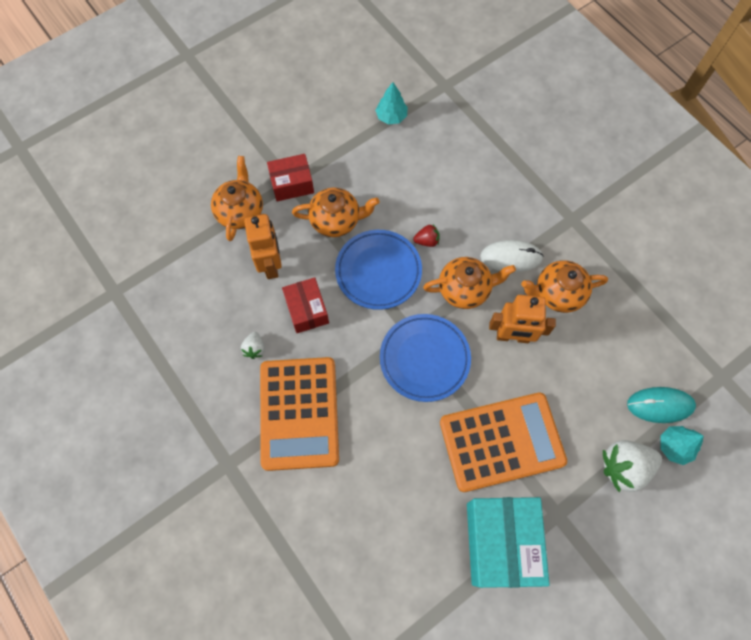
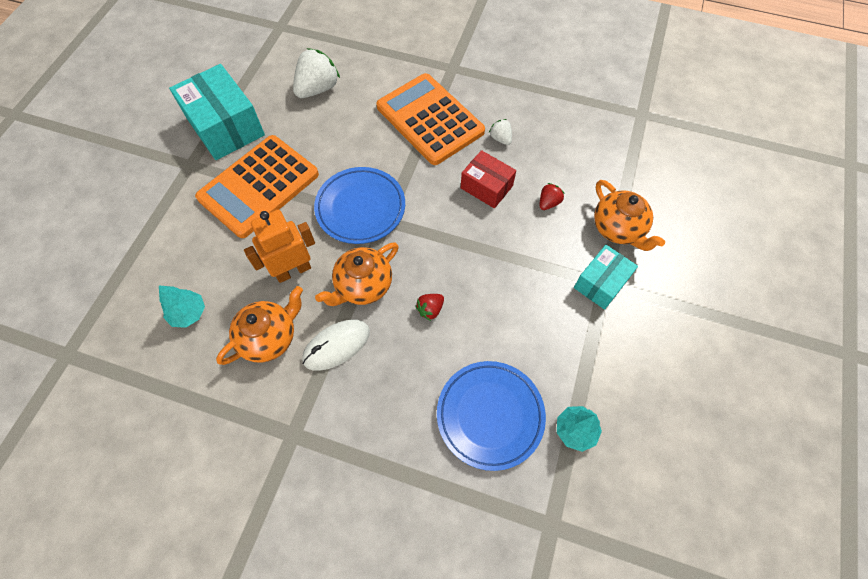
camera: 145 degrees right, 5 degrees down
(271, 264) = (548, 203): orange robot -> red strawberry
(292, 184) = (601, 283): red box -> turquoise box
(336, 220) = (529, 275): orange teapot -> none
(378, 271) = (453, 253): blue plate -> blue plate (490, 415)
(624, 467) = (144, 224): white strawberry -> white strawberry (318, 89)
(660, 405) = (125, 291): turquoise mouse -> none
(674, 446) = (102, 264): turquoise tree -> turquoise tree (188, 313)

